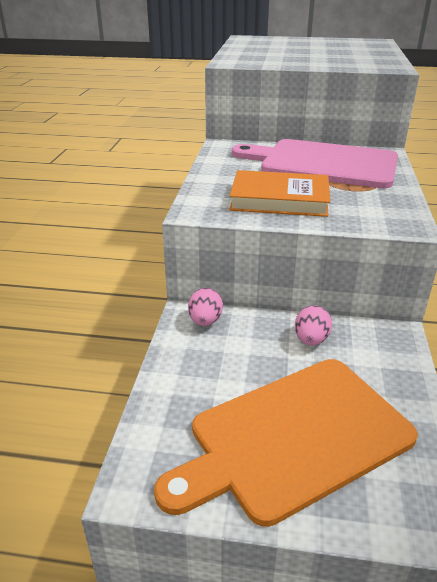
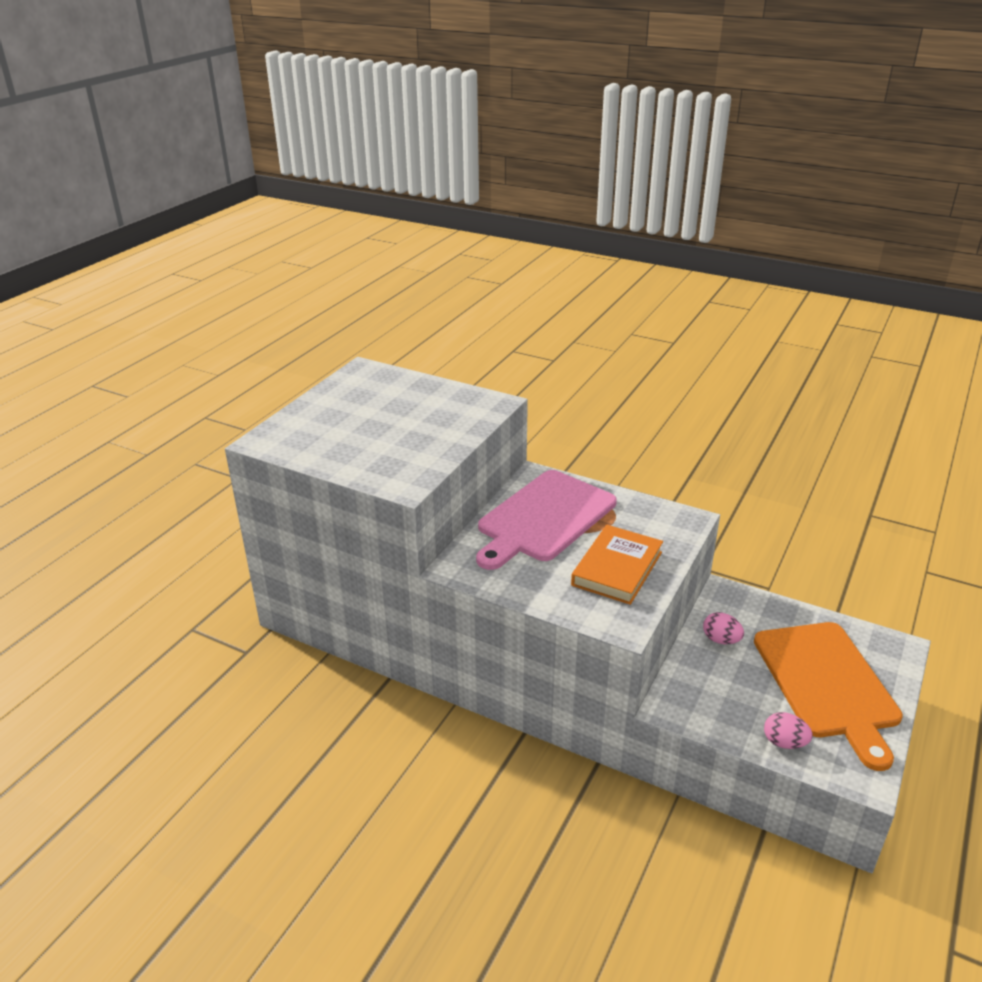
camera: 70 degrees left, 0 degrees up
(205, 321) = (679, 697): pink egg -> pink egg (784, 742)

